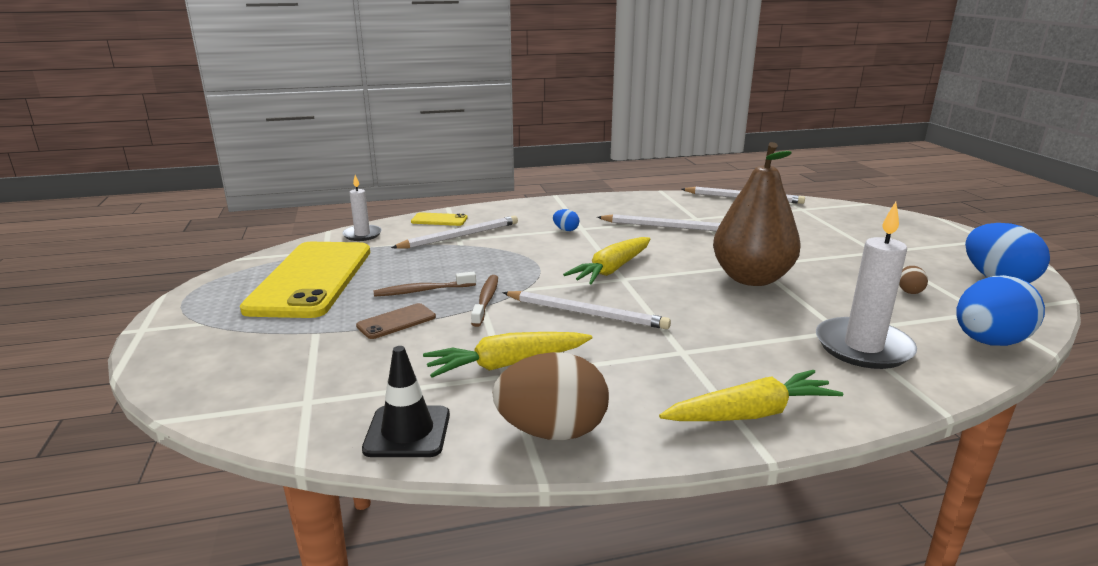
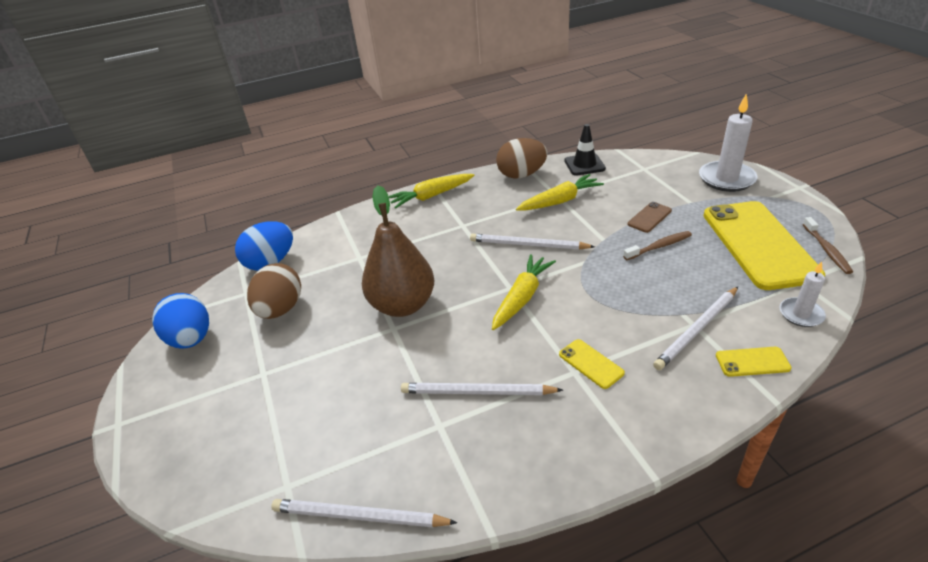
camera: 175 degrees right, 15 degrees up
(486, 300) = (604, 245): brown toothbrush -> brown toothbrush (826, 250)
(566, 230) = (591, 363): blue egg -> yellow phone
(863, 347) = (353, 245): white candle -> white candle (726, 179)
(909, 291) = (280, 309): brown egg -> brown egg, size x2.28

